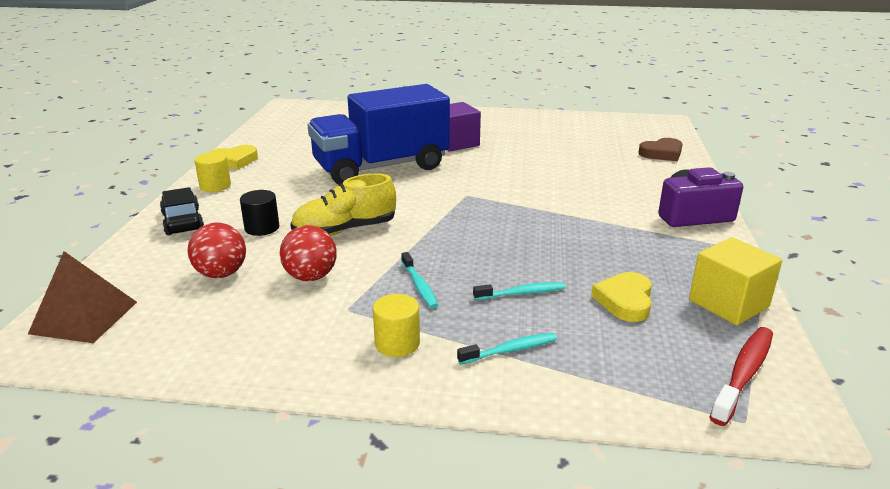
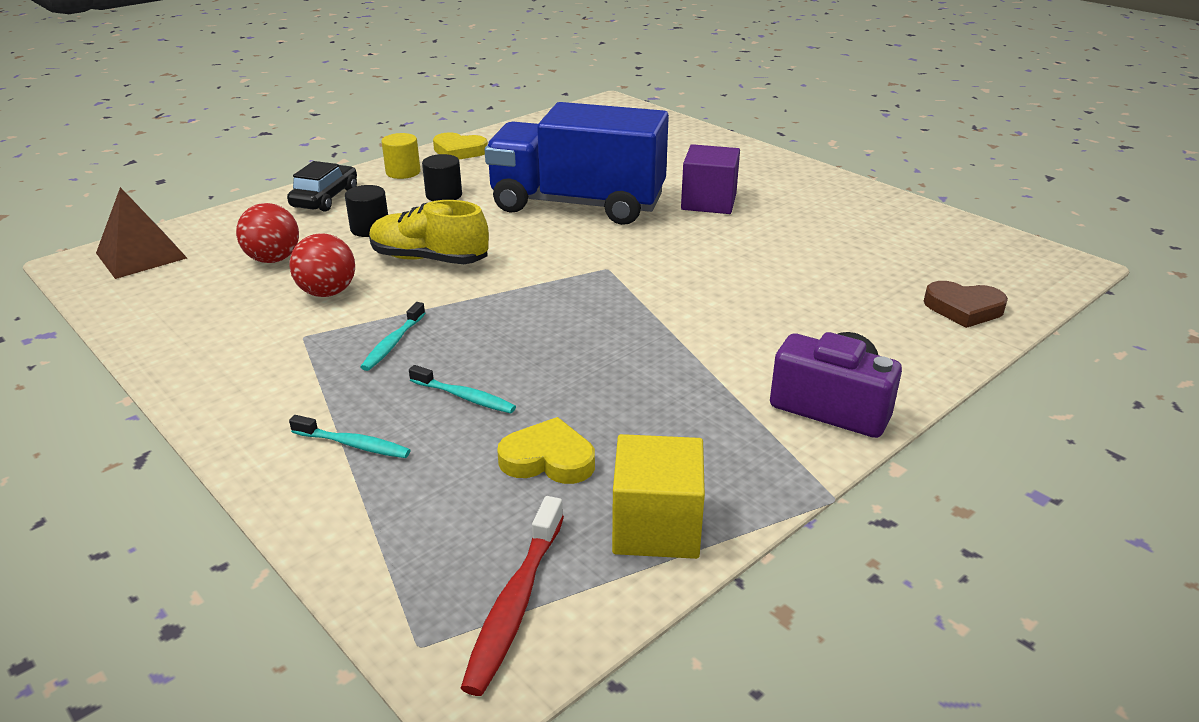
camera: 40 degrees right, 5 degrees up
(277, 190) = (444, 195): none -> black cylinder
(397, 343) = (283, 387): yellow cylinder -> none
(625, 301) = (548, 459): yellow heart -> yellow heart turned 45 degrees clockwise
(744, 373) = (515, 604): red toothbrush -> red toothbrush turned 120 degrees clockwise

